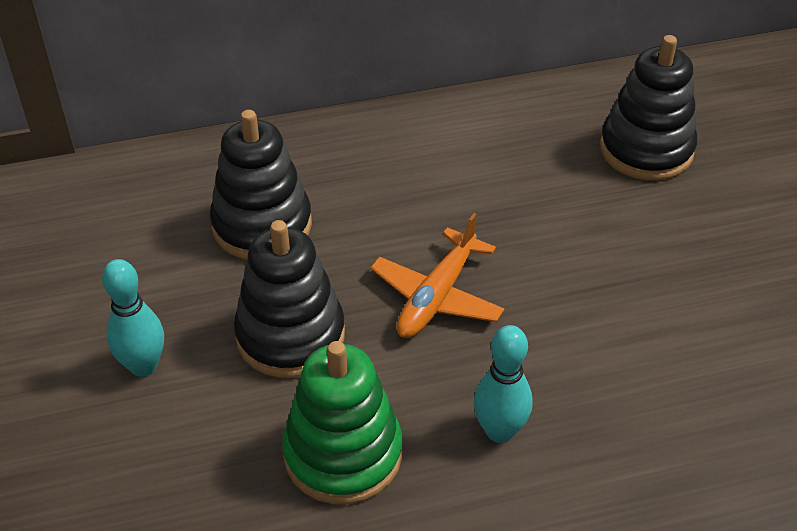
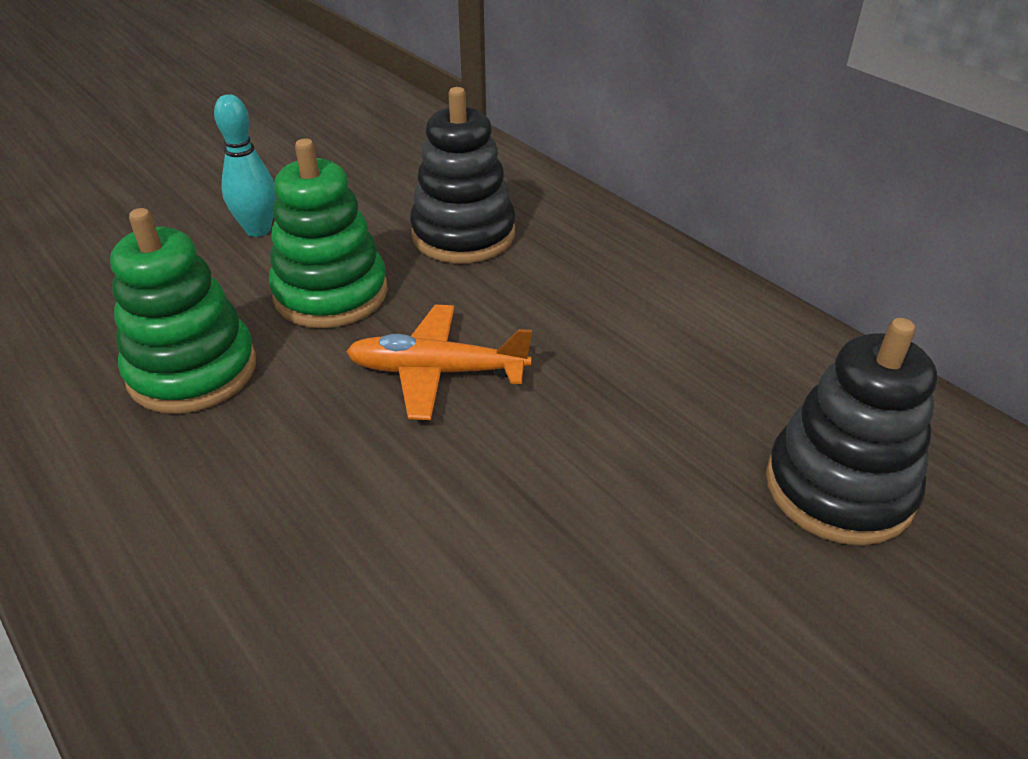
camera: 65 degrees right, 5 degrees down
(290, 335) = (331, 293): black stacking toy -> green stacking toy
(499, 431) = (259, 477): turquoise bowling pin -> none

